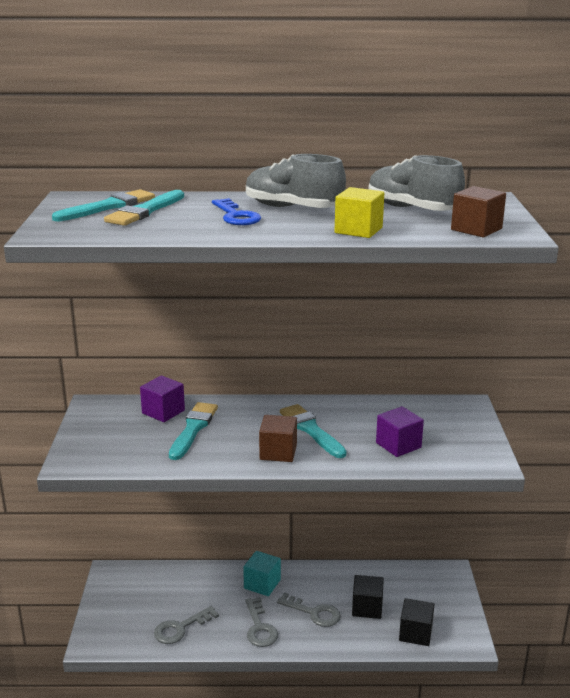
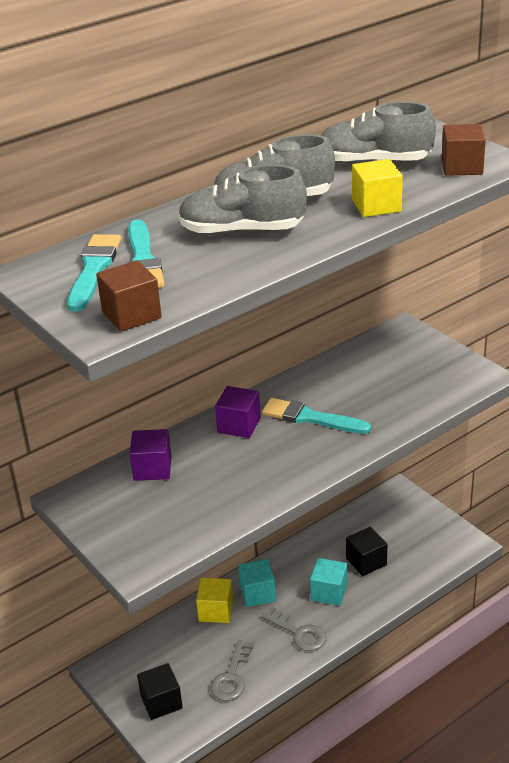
camera: 35 degrees left, 10 degrees up
(193, 429) = (206, 471): turquoise brush -> none
(221, 579) = (216, 611): none -> yellow cube
(236, 216) = (241, 231): blue key -> grey shoe
(278, 452) = (312, 454): brown cube -> brown cube (131, 315)
(314, 613) = (329, 592): grey key -> turquoise cube
(398, 445) = (398, 396): purple cube -> purple cube (239, 425)
(415, 633) = (424, 560): black cube -> black cube (161, 702)

